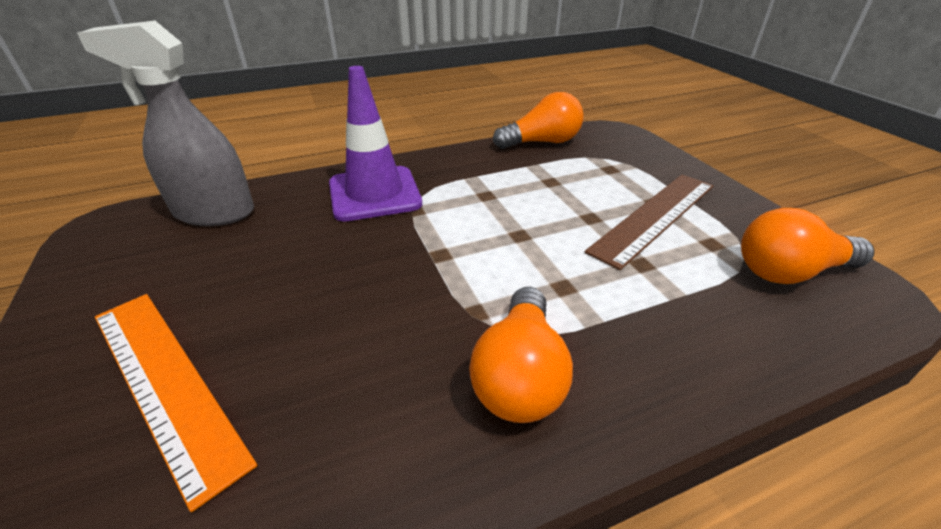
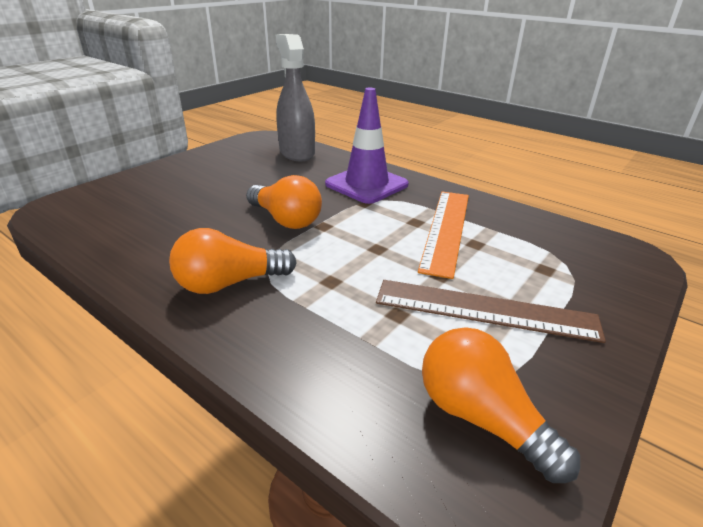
camera: 60 degrees right, 5 degrees down
(164, 382) = (172, 192): orange ruler -> orange ruler (446, 229)
(542, 142) = (540, 223): orange light bulb -> orange light bulb (286, 219)

